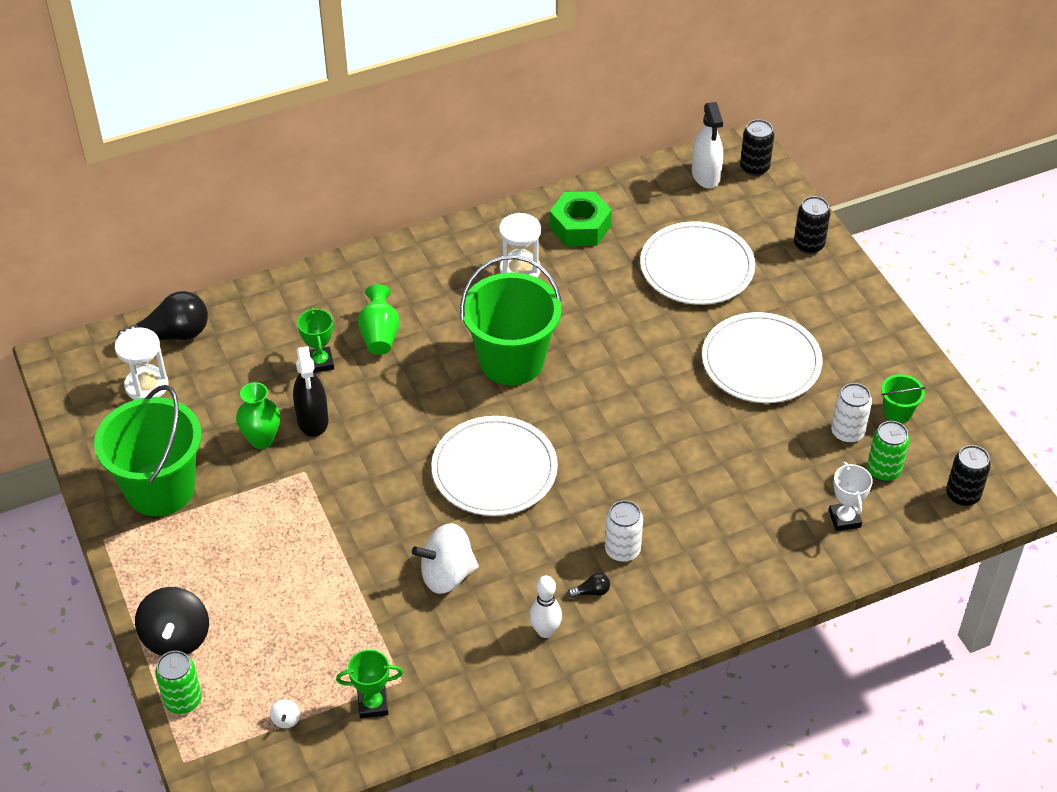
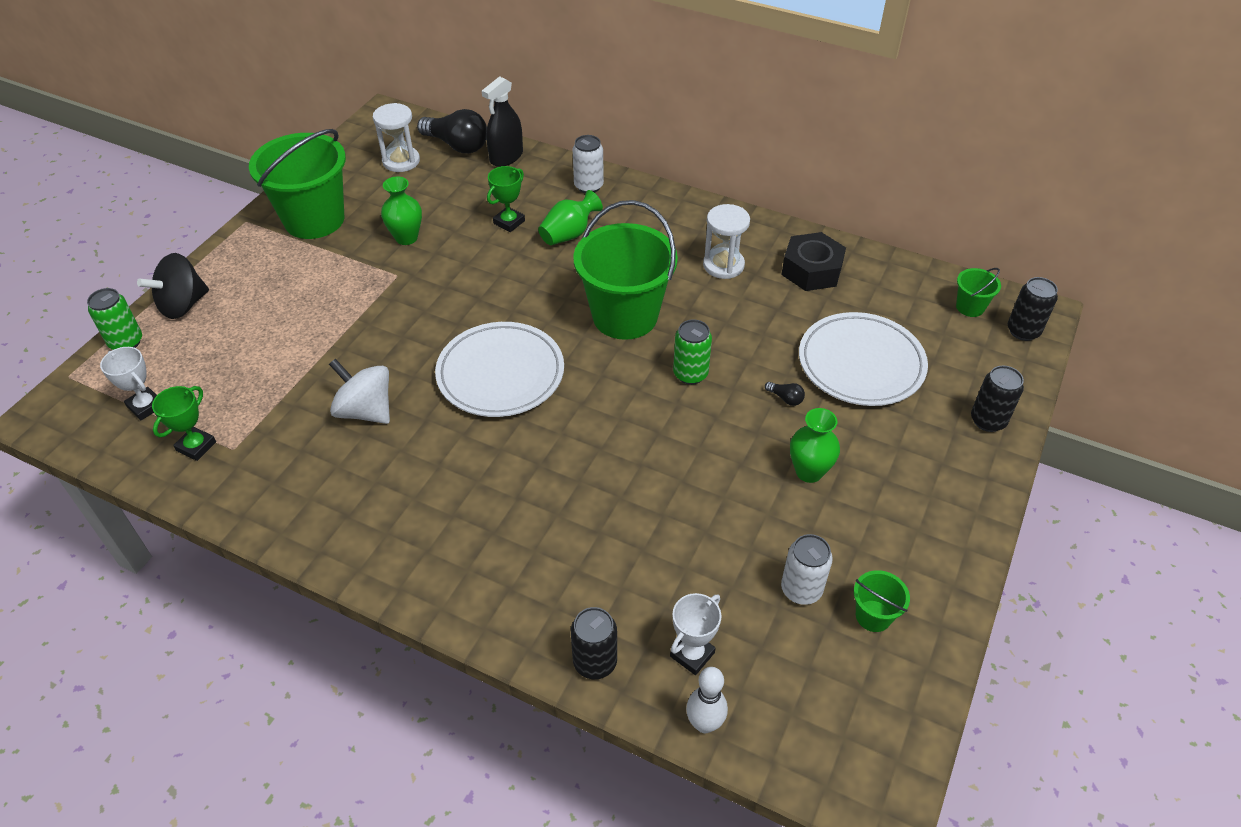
camera: 50 degrees right, 0 degrees up
(286, 720) = (146, 406): white spinning top -> white trophy
(312, 420) = (450, 250): black spray bottle -> black spray bottle (506, 157)
(373, 704) = (196, 446): green trophy -> green trophy turned 75 degrees clockwise
(545, 631) = (357, 508): white bowling pin -> white bowling pin (704, 724)
(580, 227) = (811, 270): green nut -> black nut
(591, 592) = (427, 512): black light bulb -> black light bulb (785, 398)
(622, 550) = (492, 506): white can -> white can (588, 186)
(706, 175) = (970, 307): white spray bottle -> green bucket
(761, 363) = (809, 472): white plate -> green vase
(883, 470) = (787, 650): green can -> green can (690, 374)
(962, 495) = (830, 744): black can -> black can (595, 662)

